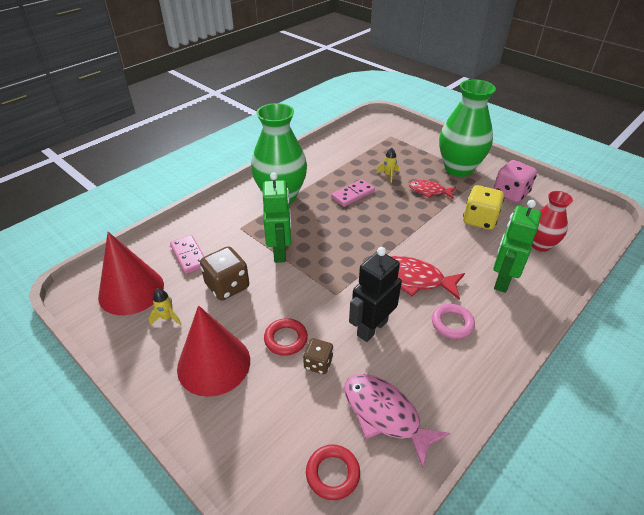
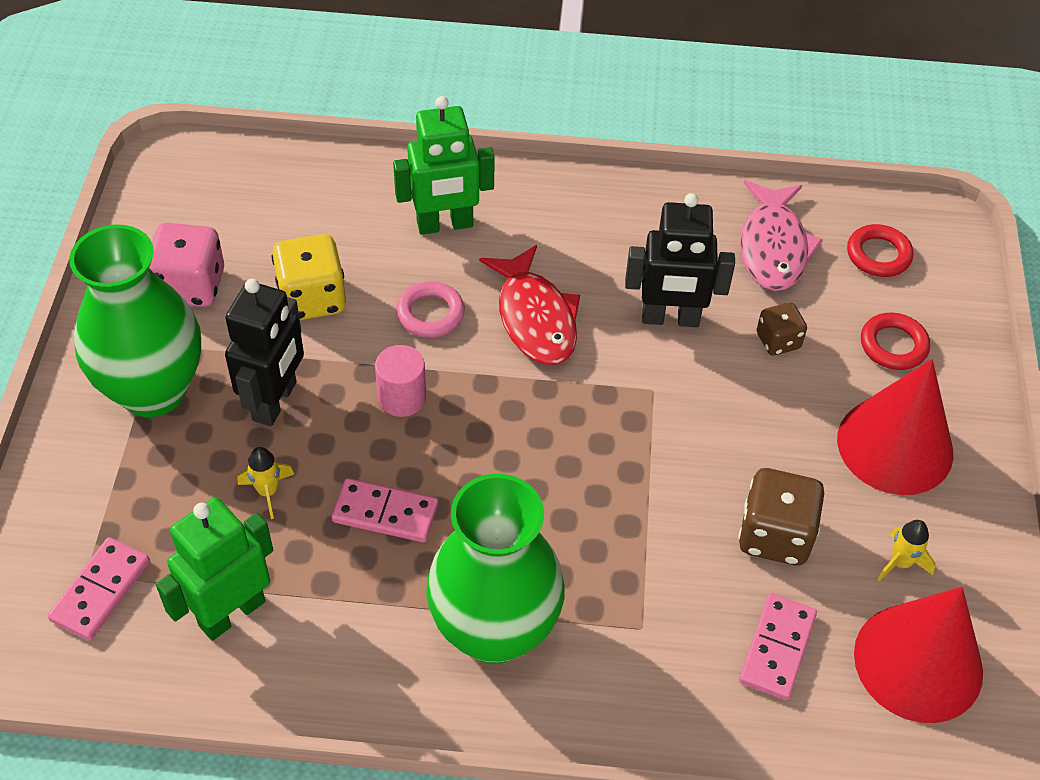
camera: 130 degrees left, 10 degrees up
(280, 252) = (639, 519): green robot -> green robot (231, 613)
(286, 339) = (781, 396): red ring -> red ring (893, 345)
(382, 136) = (100, 591): none -> pink domino
(402, 220) = (402, 398): none -> pink cylinder
(429, 191) = (275, 401): red fish -> black robot
(452, 323) = (580, 244): pink ring -> pink ring (430, 314)
(540, 245) = (320, 209): red vase -> none

